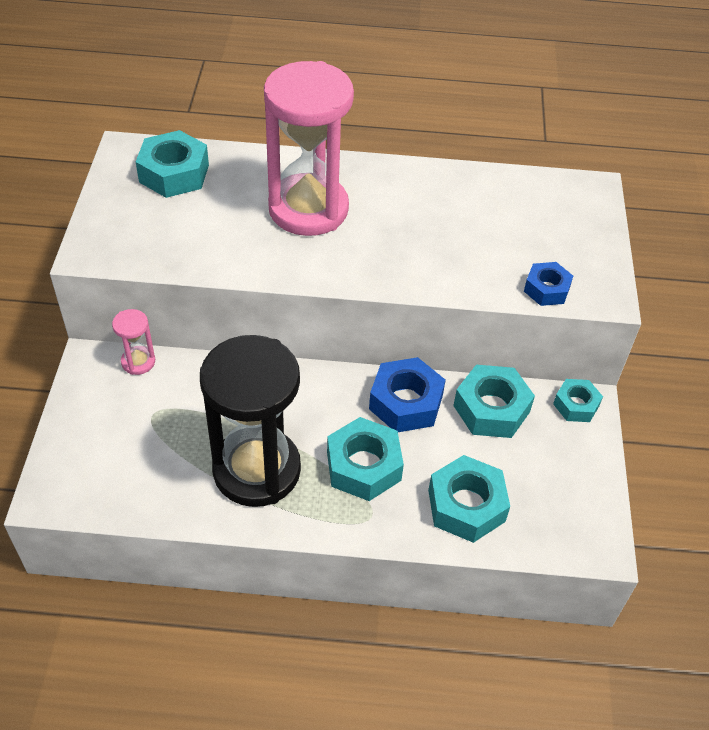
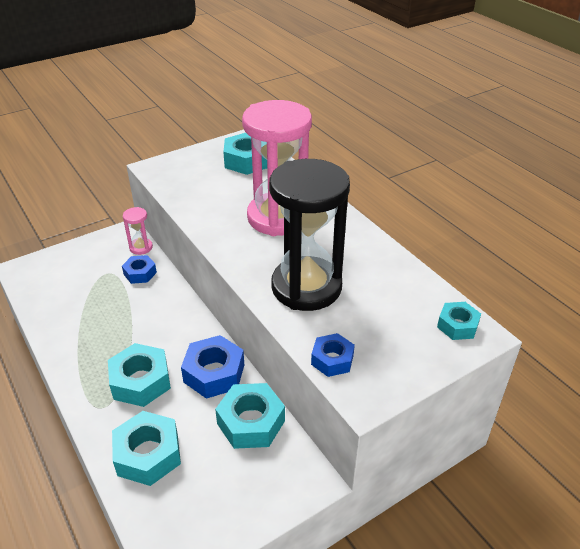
camera: 55 degrees right, 10 degrees down
(186, 385) = (140, 273): none -> blue nut
(257, 470) = (99, 335): black hourglass -> black hourglass (306, 287)
(576, 405) = (303, 473): turquoise nut -> turquoise nut (457, 325)

